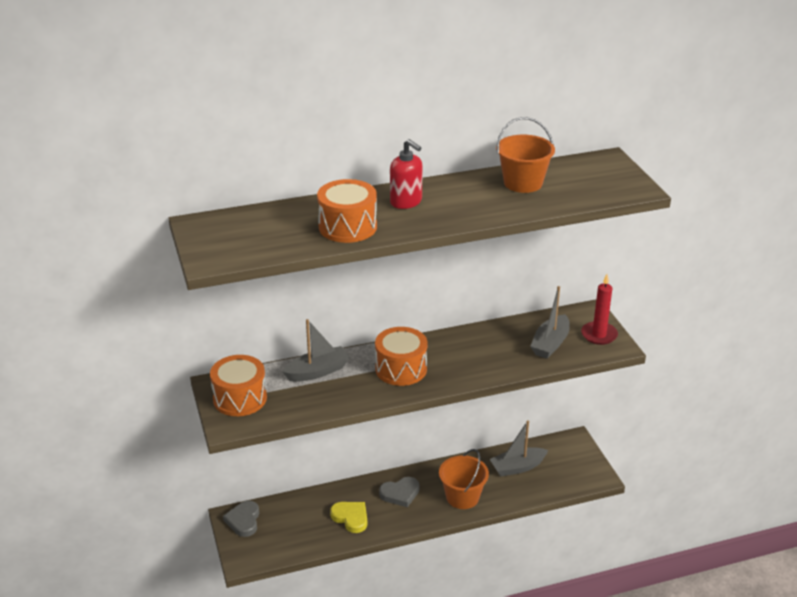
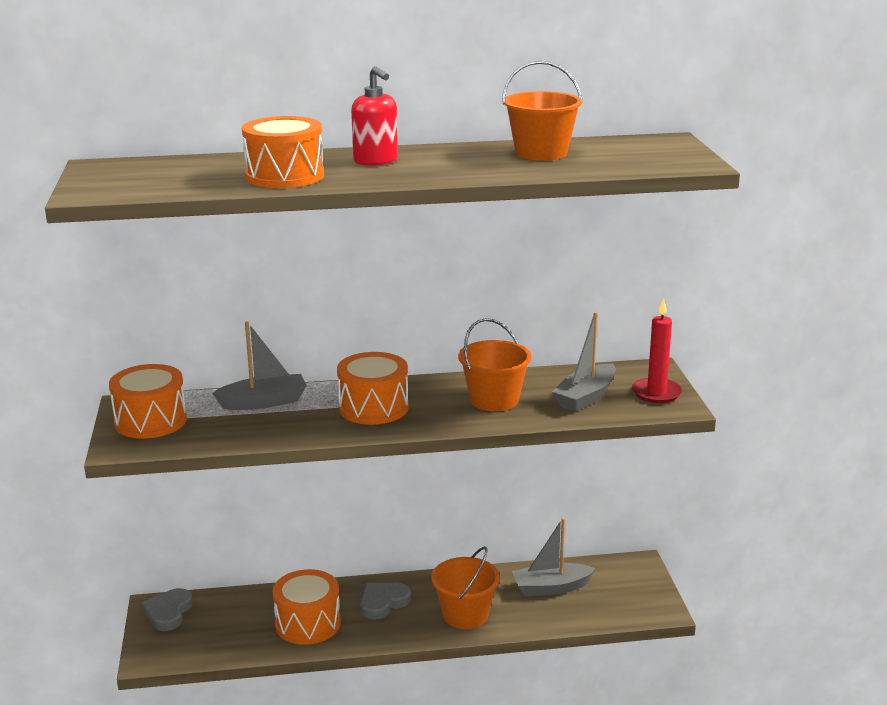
camera: 10 degrees right, 10 degrees down
(351, 518) = (308, 623): yellow heart -> orange drum
(400, 493) = (383, 602): grey heart -> grey heart turned 150 degrees clockwise
(486, 353) = (494, 400): none -> orange bucket

